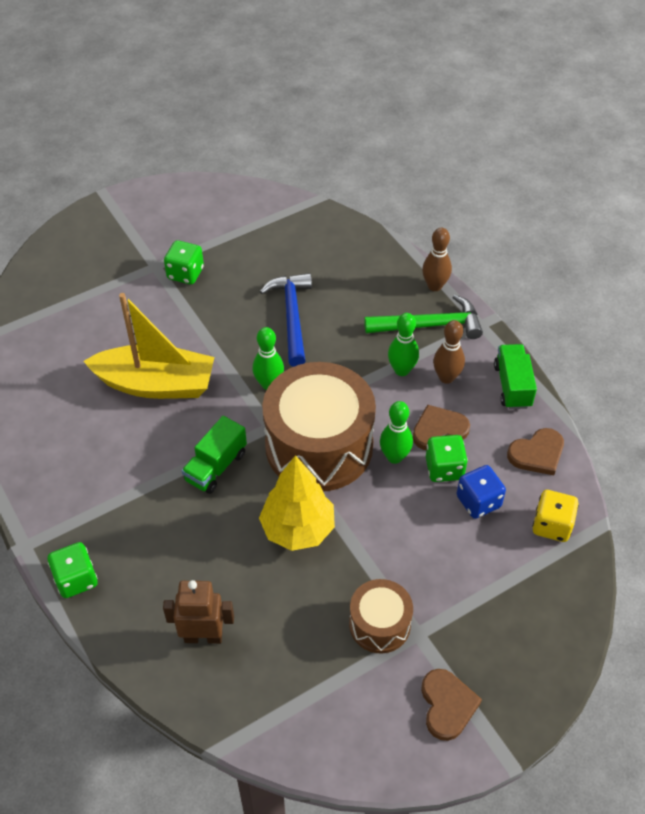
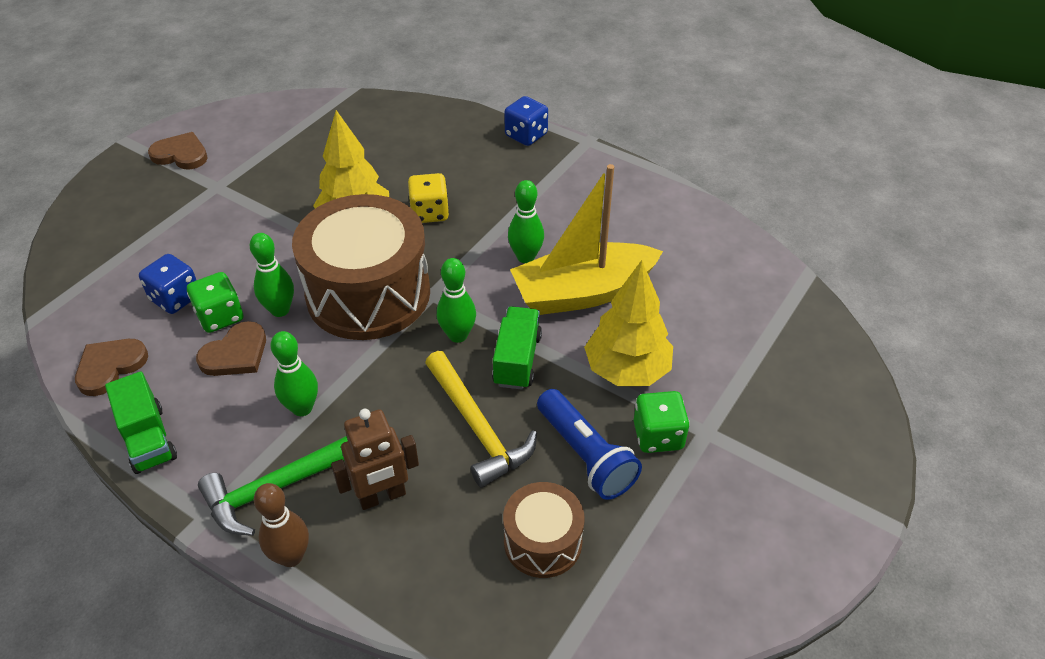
camera: 155 degrees right, 5 degrees down
(76, 579) = (526, 135): green dice -> blue dice
(171, 317) = (627, 370): none -> yellow tree
(176, 432) = (525, 257): none -> green bowling pin
(203, 636) = (398, 135): brown robot -> brown robot (382, 496)
(216, 466) = (465, 242): green truck -> green truck (517, 360)
(236, 278) = (586, 455): none -> blue flashlight
(292, 317) = (477, 427): blue hammer -> yellow hammer
(379, 624) = (252, 182): brown drum -> brown drum (543, 541)
(446, 377) = (240, 419): brown bowling pin -> none
(447, 705) = (181, 154): brown heart -> brown heart turned 135 degrees clockwise
(552, 525) = (91, 302): yellow dice -> yellow dice (429, 213)

